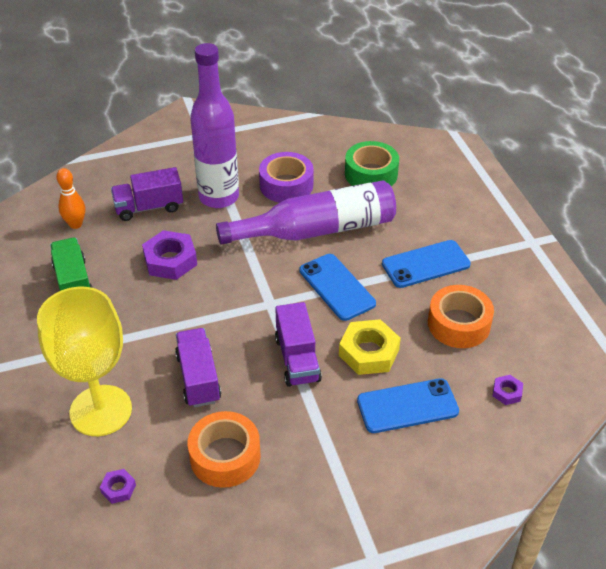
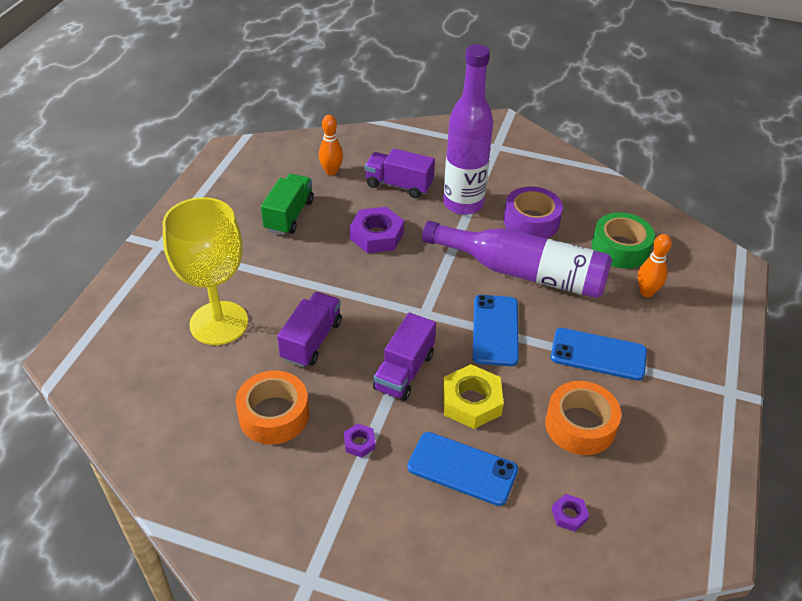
camera: 35 degrees right, 0 degrees up
(118, 488) = (176, 389): purple nut -> purple nut (359, 443)
(418, 198) = (646, 292): none -> orange bowling pin

